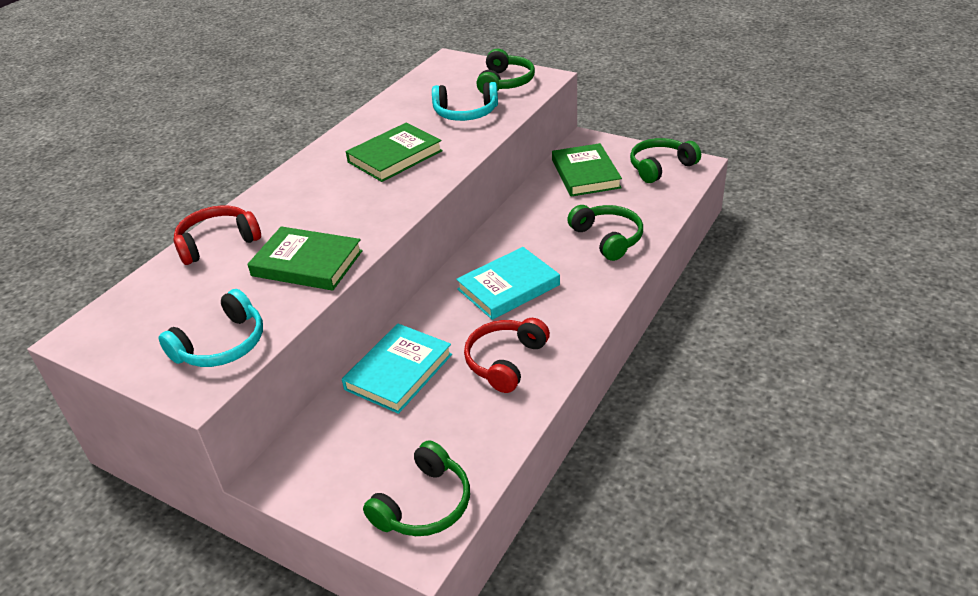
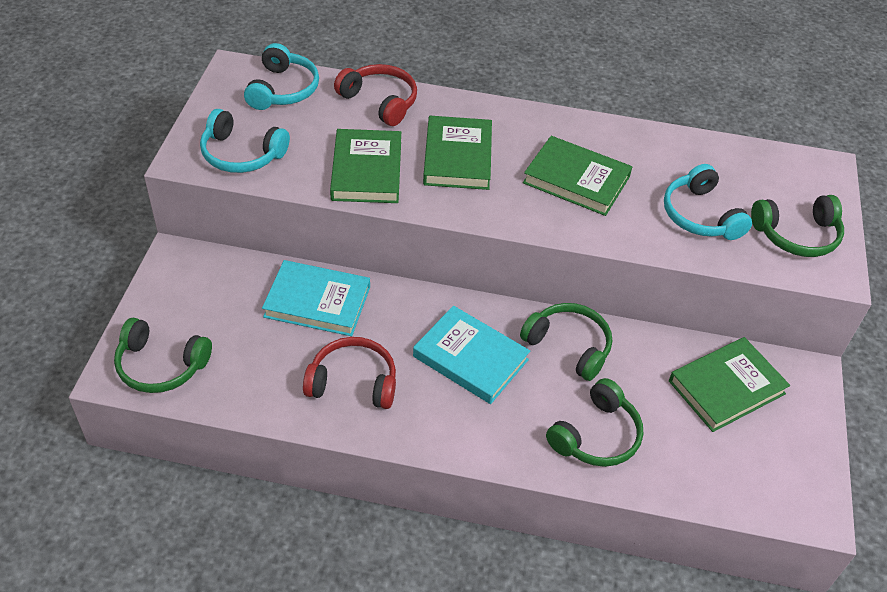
camera: 65 degrees right, 10 degrees up
(144, 304) = (283, 89): none -> turquoise headphones
(327, 209) = (457, 157): none -> green book
(660, 167) = (786, 470): green headphones -> green headphones (569, 346)

